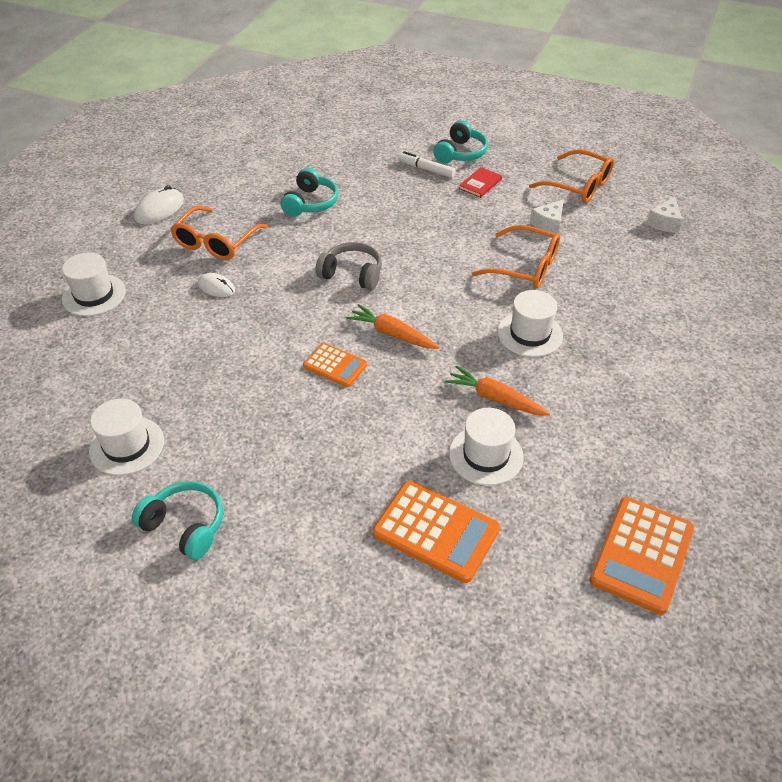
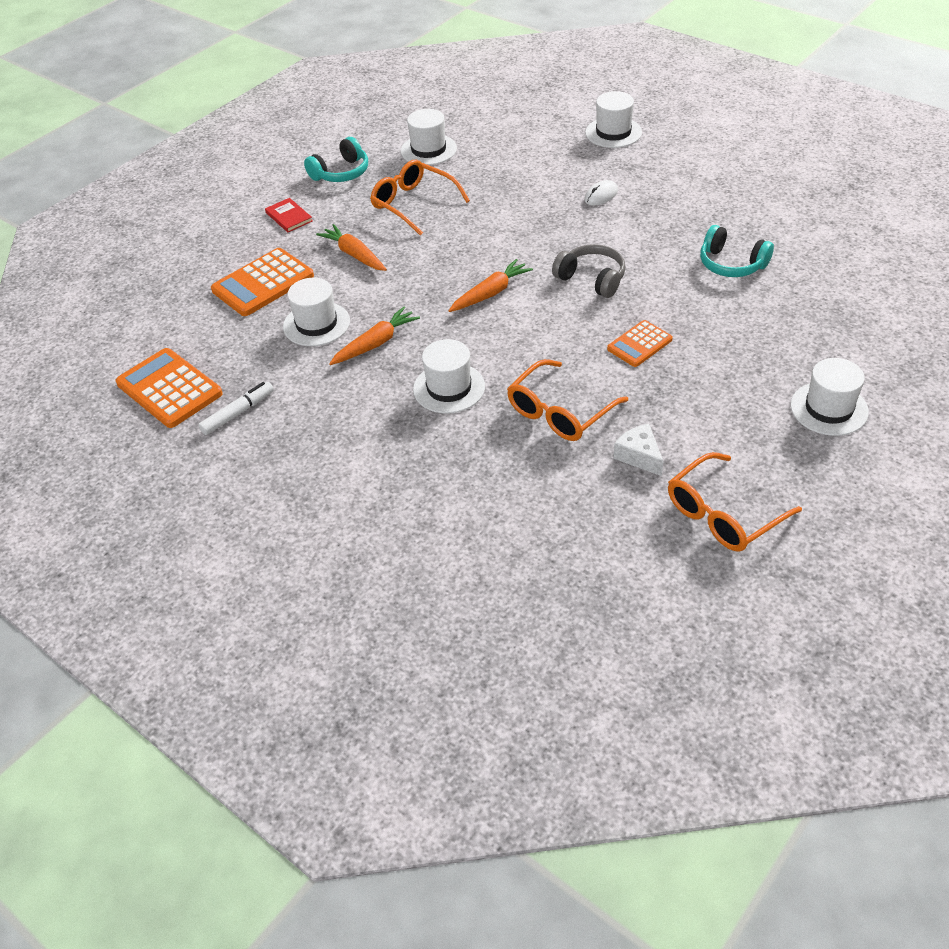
camera: 110 degrees right, 0 degrees up
(159, 209) = (741, 166): white mouse -> none
(216, 242) = (674, 198): orange glasses -> orange glasses (413, 204)
(335, 365) = (464, 254): orange calculator -> orange calculator (639, 344)
(352, 274) = (591, 279): grey headphones -> grey headphones turned 90 degrees counterclockwise
(358, 458) = (354, 255): none -> orange carrot
(426, 169) = (790, 368): white marker -> white marker (238, 413)
(460, 153) = (829, 408): turquoise headphones -> white hat
(480, 184) = (746, 412): red book -> red book (289, 217)
(664, 223) = (609, 582): white cheese -> none

